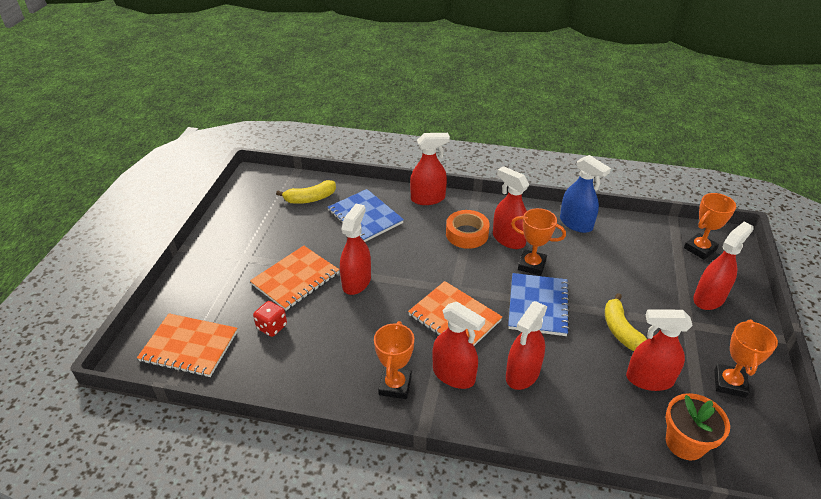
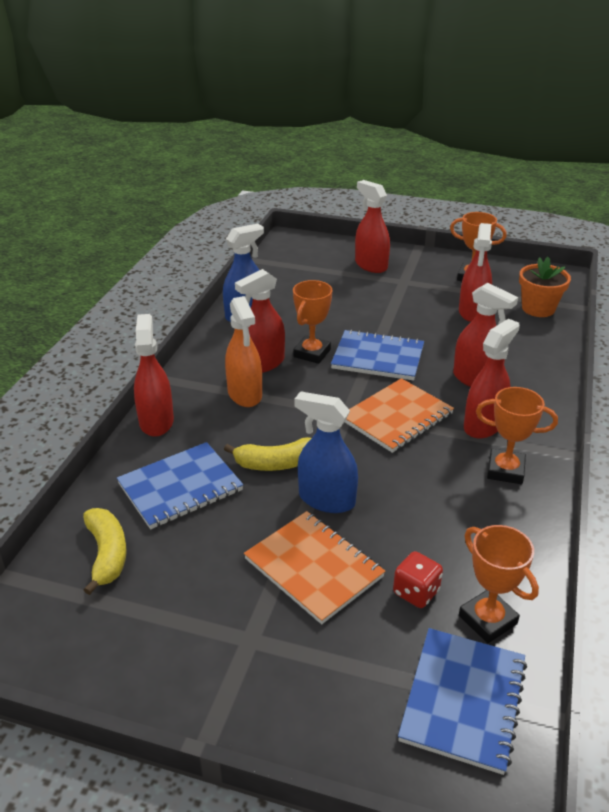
camera: 85 degrees left, 5 degrees down
(189, 346) = (463, 700): orange notebook -> blue notebook
(356, 282) = (326, 499): red spray bottle -> blue spray bottle
(467, 234) = (245, 394): orange tape -> orange spray bottle
(621, 330) = (413, 315): yellow banana -> yellow banana (276, 463)
(700, 249) = (302, 256): orange trophy -> orange trophy (487, 620)

